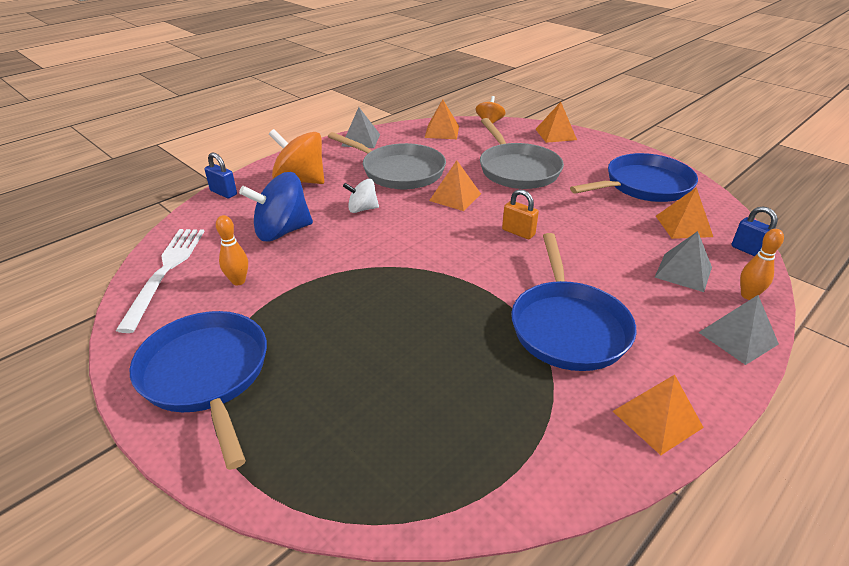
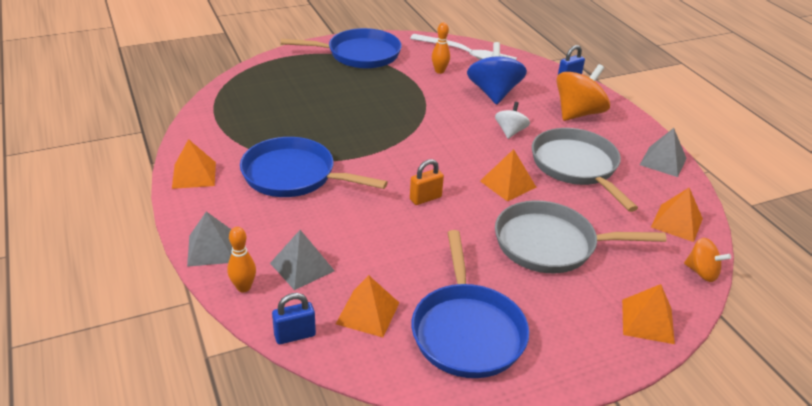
camera: 110 degrees right, 0 degrees up
(399, 171) = (576, 166): grey pan -> grey pan turned 105 degrees clockwise

